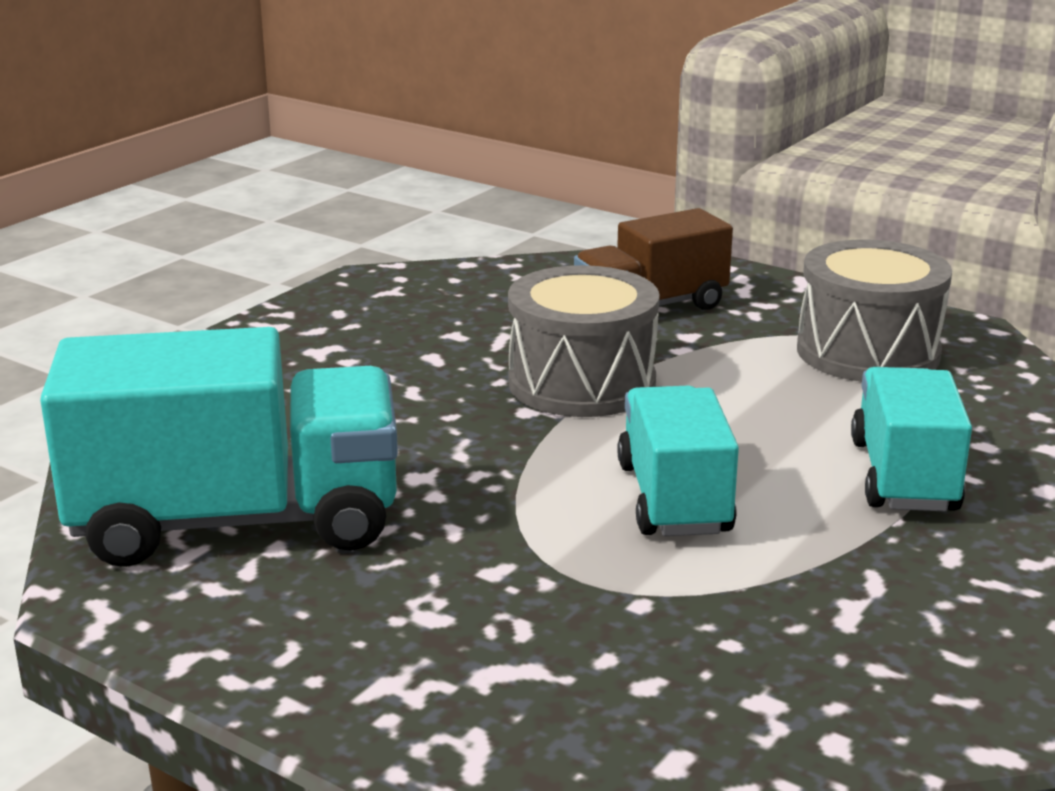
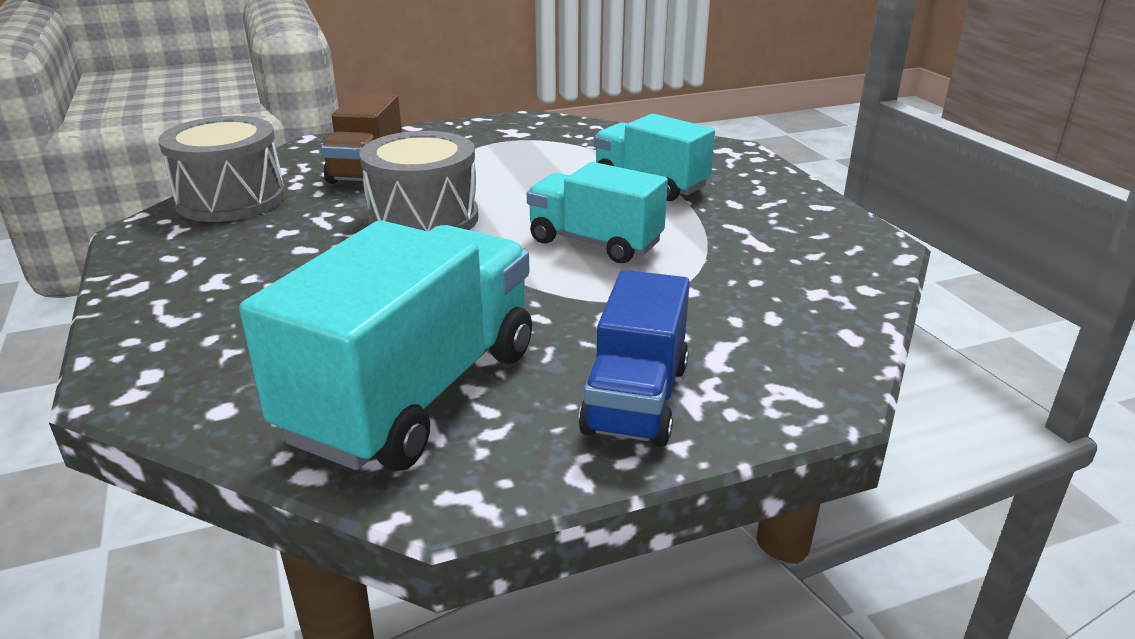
camera: 55 degrees left, 5 degrees up
(350, 647) = (636, 399): none -> blue truck
(868, 352) = (517, 144): grey drum -> grey drum (231, 199)

